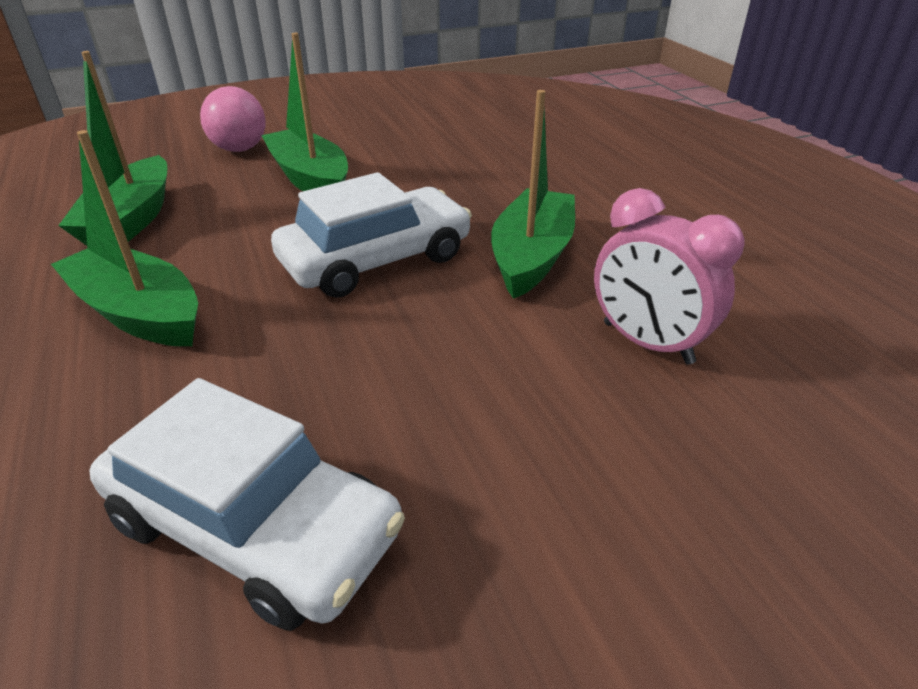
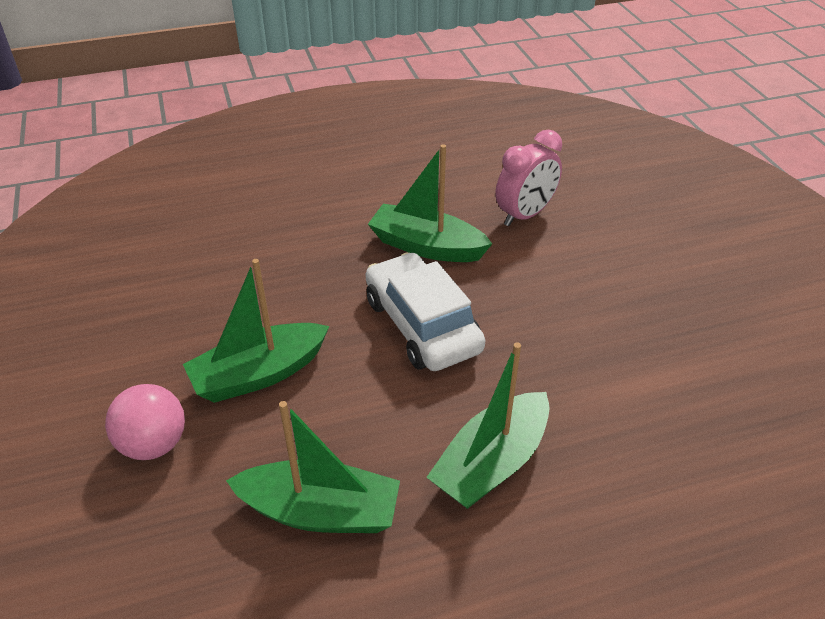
camera: 85 degrees left, 5 degrees up
(254, 526) = (681, 367): white car -> none

